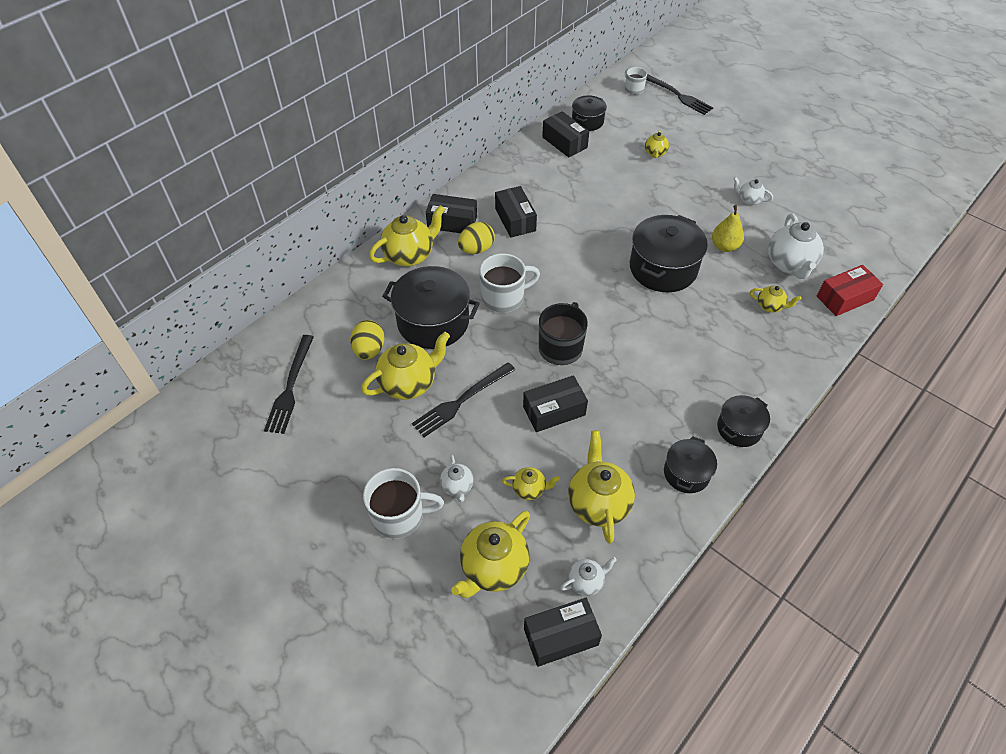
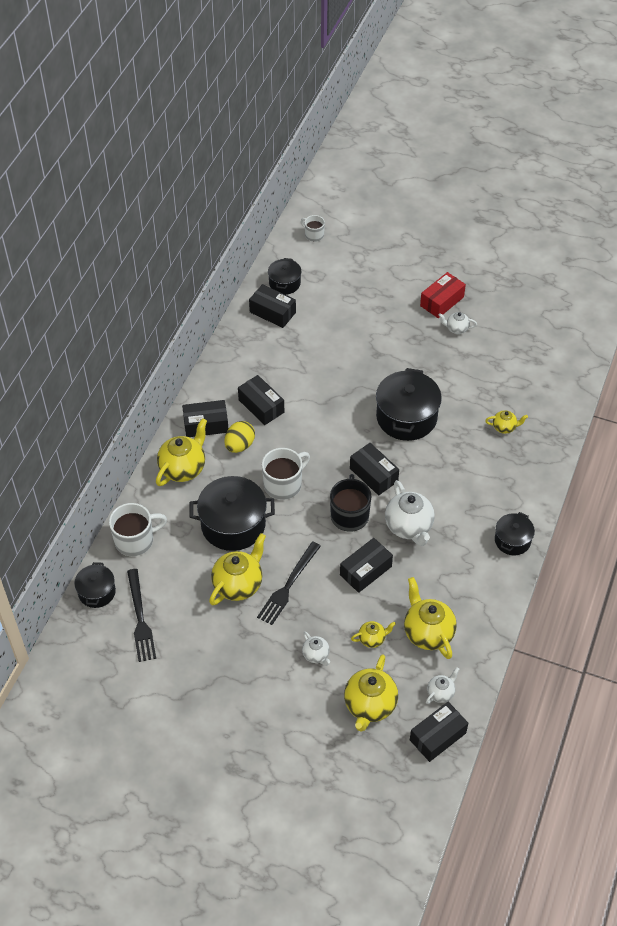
camera: 20 degrees left, 0 degrees up
(369, 350) = (191, 566): yellow egg -> none
(399, 516) = (282, 691): white mug -> white mug (135, 540)
(604, 314) = (373, 475): none -> black box
(655, 153) = (359, 302): yellow teapot -> none
(676, 95) = (356, 231): black fork -> none
(686, 473) = (485, 588): black pot -> black pot (97, 592)
(724, 246) = (450, 381): yellow pear -> none
(789, 264) = (508, 383): white teapot -> white teapot (409, 527)
(845, 298) = (561, 402): red box -> red box (442, 301)

